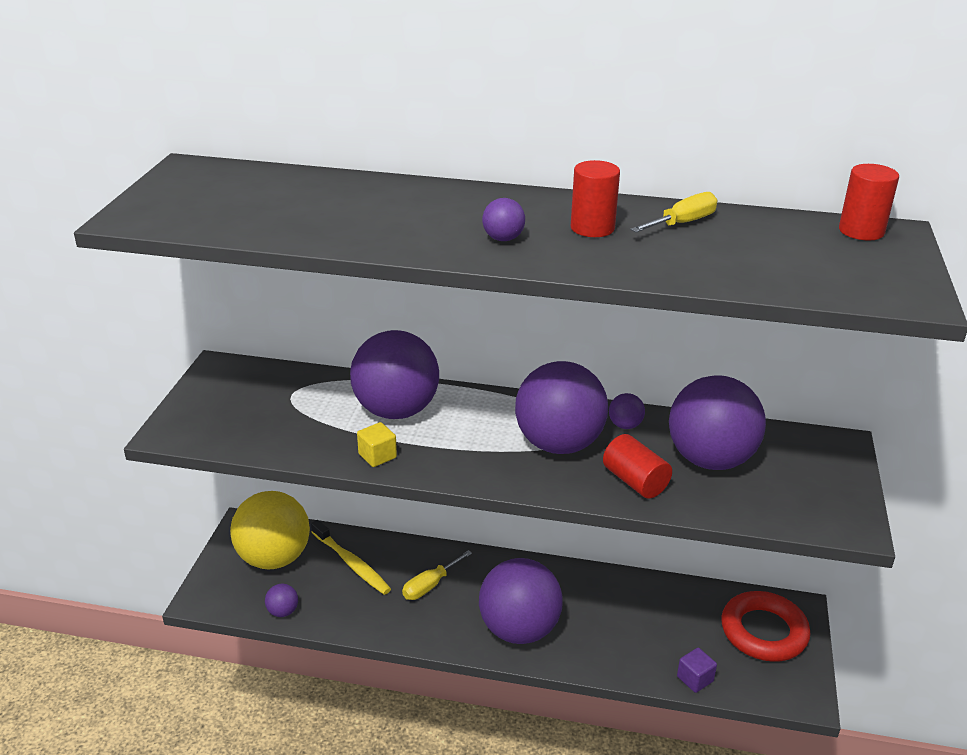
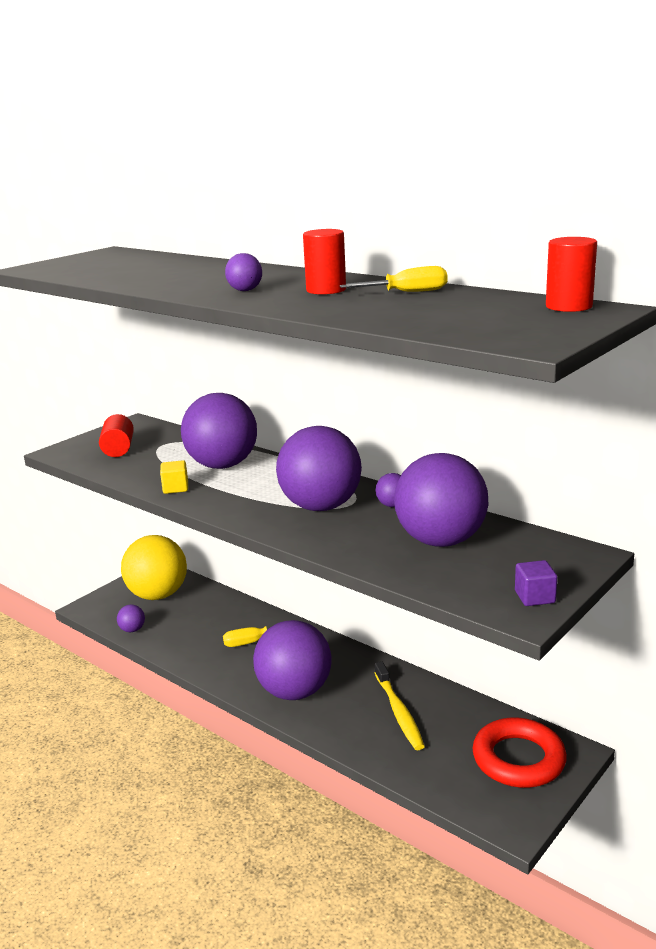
camera: 30 degrees right, 10 degrees down
(352, 563) = (208, 612): yellow toothbrush -> yellow toothbrush (399, 712)
(635, 481) = (354, 541): red cylinder -> red cylinder (118, 449)
(695, 679) = (416, 774): purple cube -> purple cube (534, 597)

